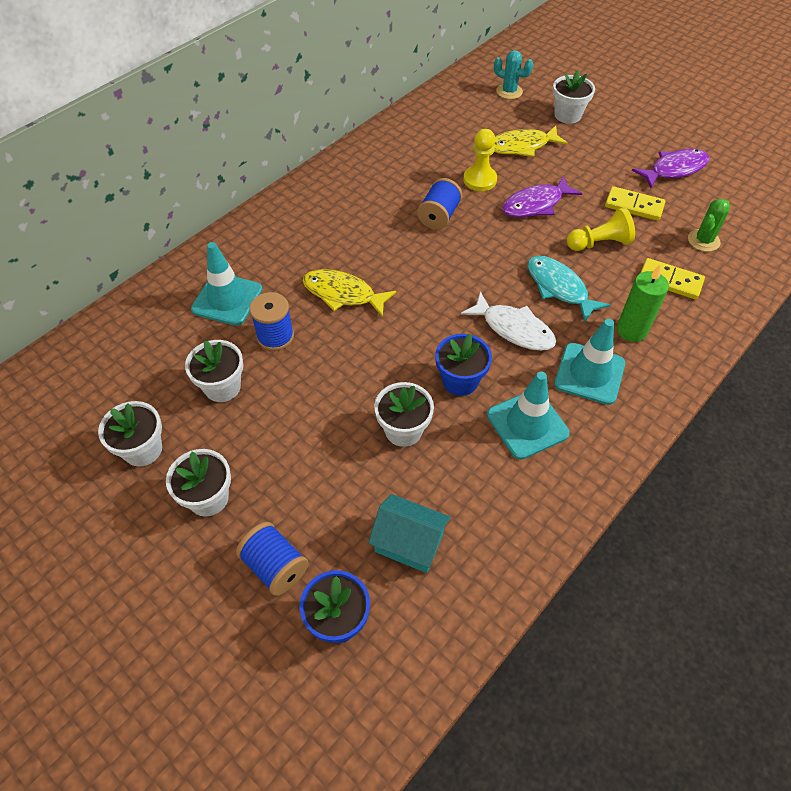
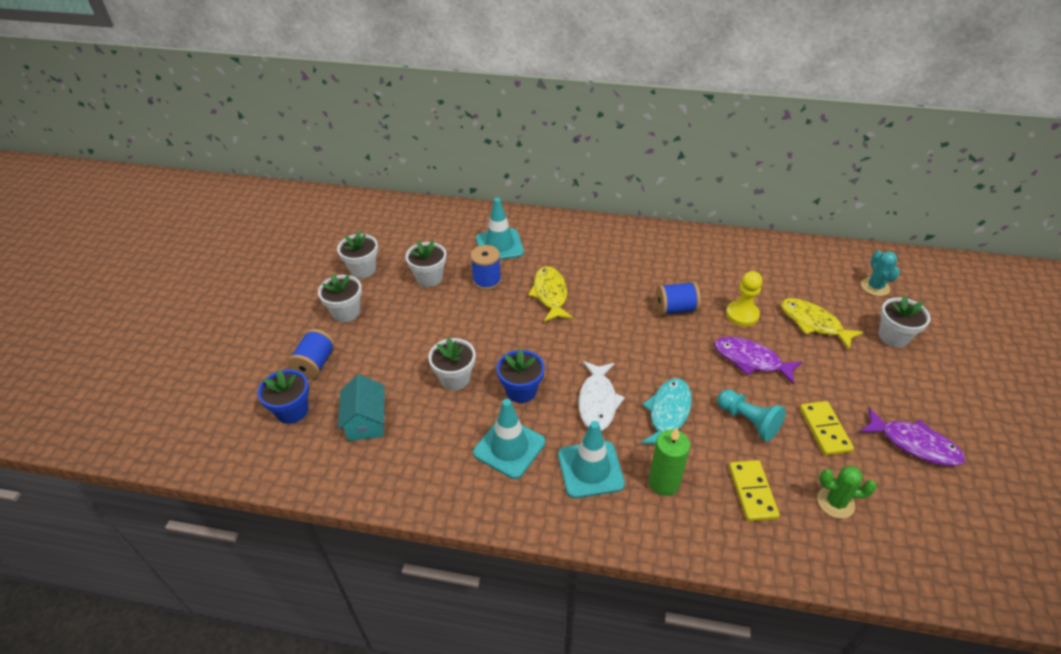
camera: 60 degrees right, 10 degrees down
(599, 243) = (748, 421): yellow pawn -> turquoise pawn

